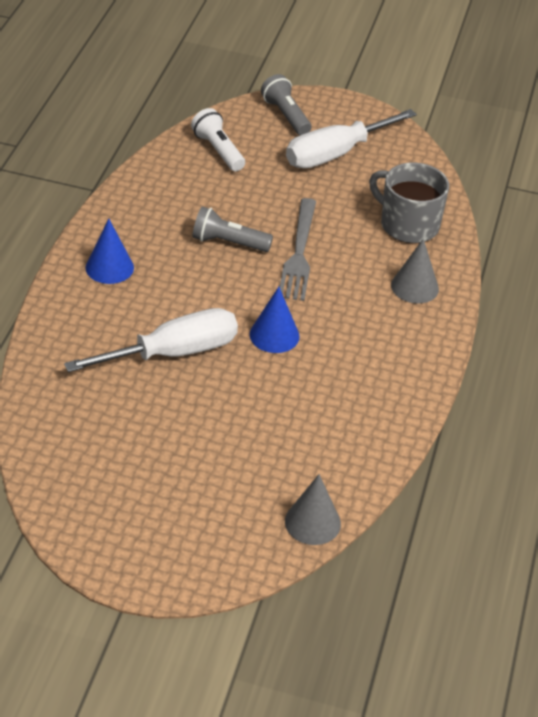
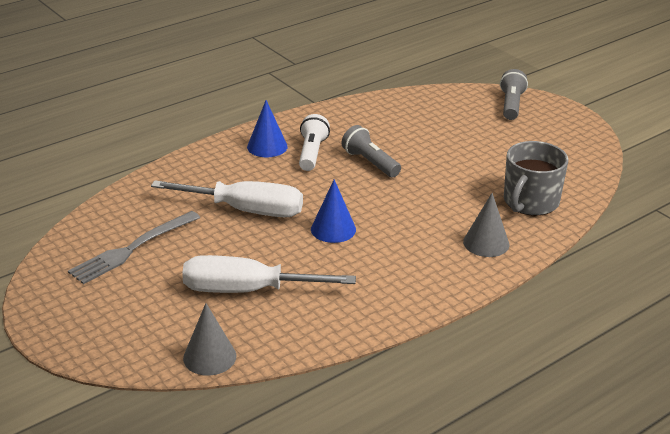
camera: 40 degrees right, 10 degrees down
(218, 151) = (431, 108): white flashlight -> white flashlight (312, 153)
(299, 253) = (416, 188): grey fork -> grey fork (132, 249)
(335, 154) = (523, 139): white screwdriver -> white screwdriver (247, 290)
(408, 225) = (530, 202): grey mug -> grey mug turned 135 degrees counterclockwise

